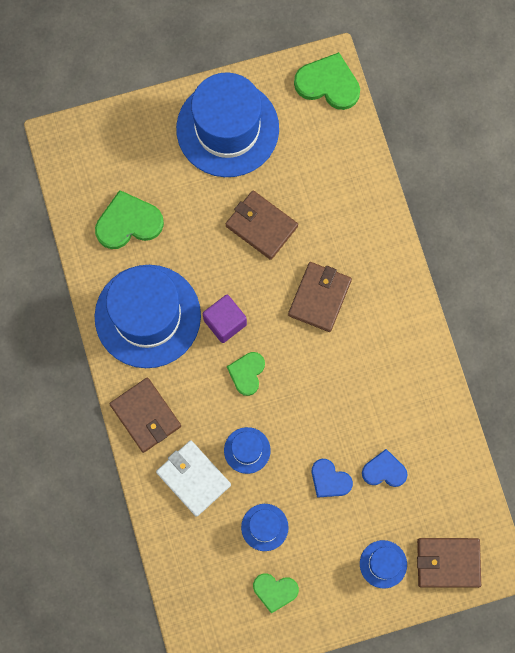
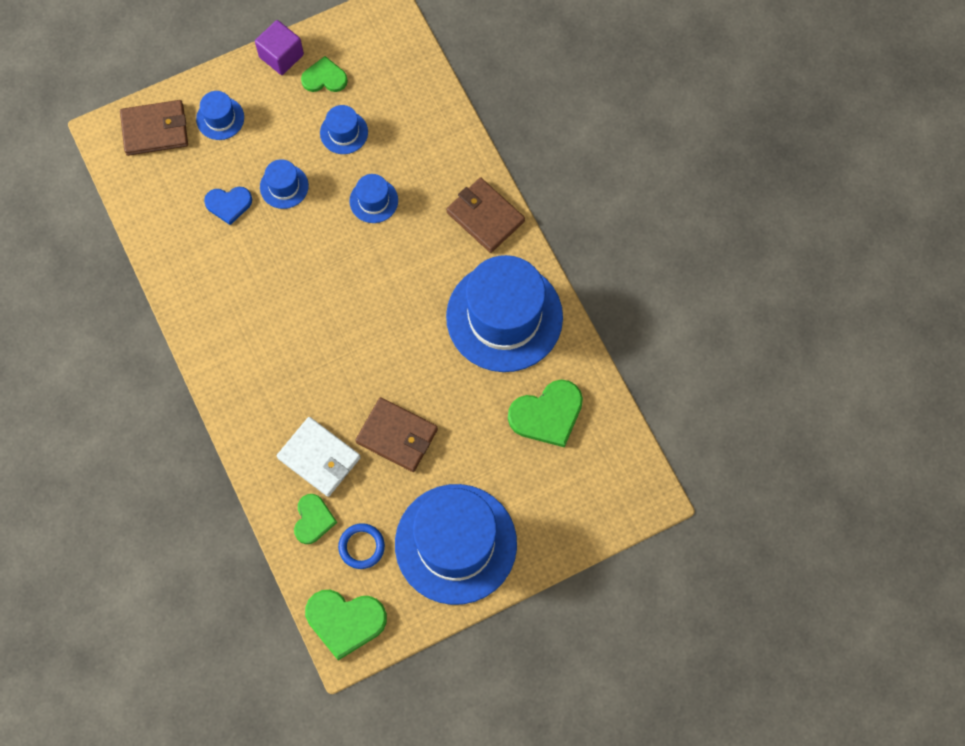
camera: 170 degrees right, 5 degrees down
(193, 478) = (424, 165): white wallet -> white wallet (319, 458)
(225, 322) = (419, 324): purple cube -> purple cube (281, 56)
(247, 373) = (386, 276): green heart -> green heart (313, 520)
(306, 139) = (361, 547): none -> blue ring
(319, 298) = (320, 367): brown wallet -> none
(329, 480) = (284, 186): blue heart -> blue hat

